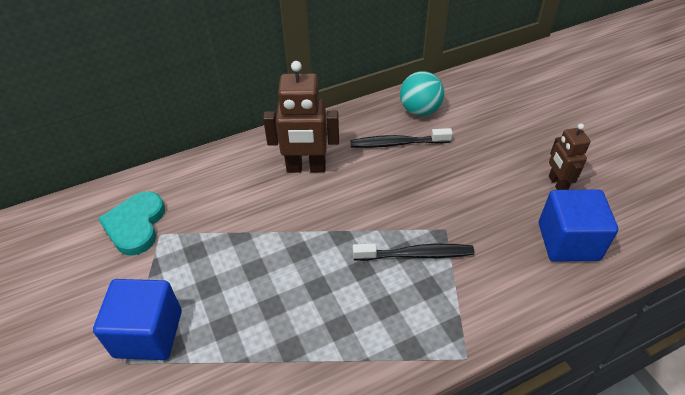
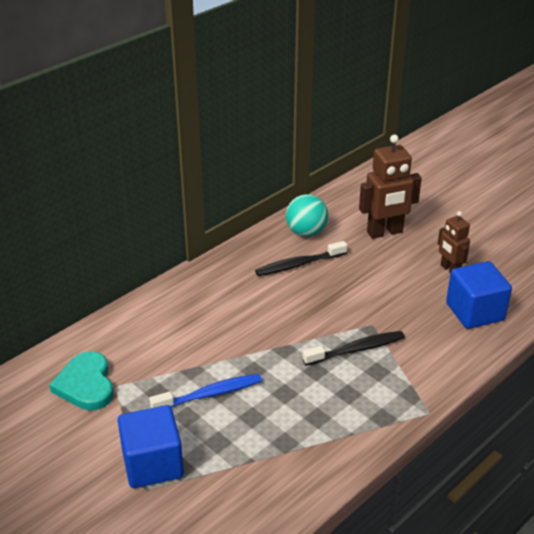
camera: 20 degrees left, 10 degrees down
(243, 268) = (210, 394): none -> blue toothbrush
(306, 168) = (224, 302): brown robot -> brown robot (385, 232)

